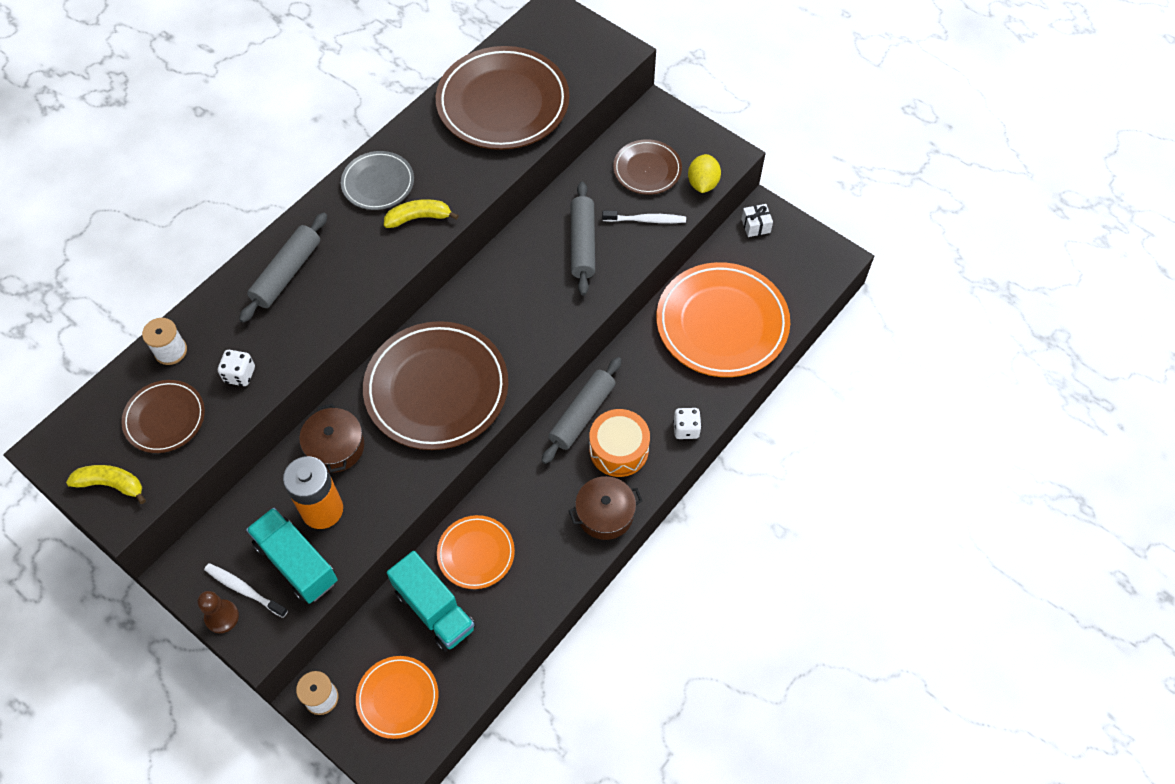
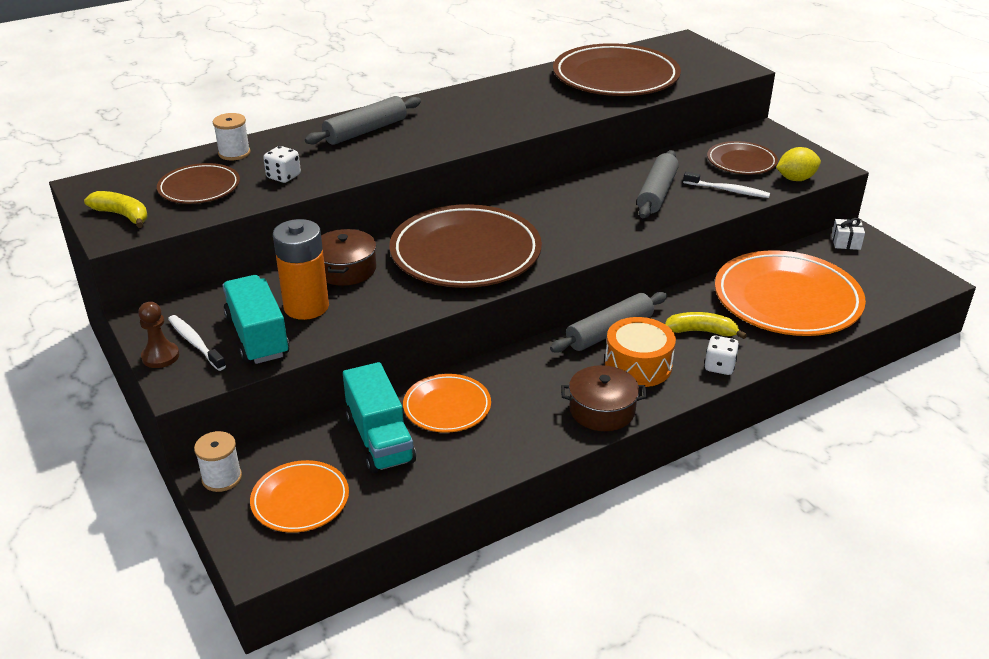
camera: 20 degrees right, 25 degrees down
(378, 183) = (478, 99): grey plate -> none
(419, 217) = (503, 122): yellow banana -> yellow banana (702, 331)
(702, 183) = (795, 179): yellow lemon -> yellow lemon turned 45 degrees clockwise

